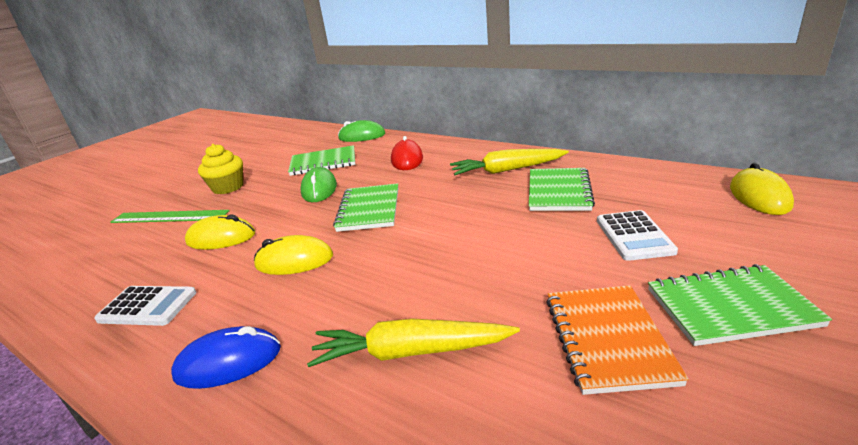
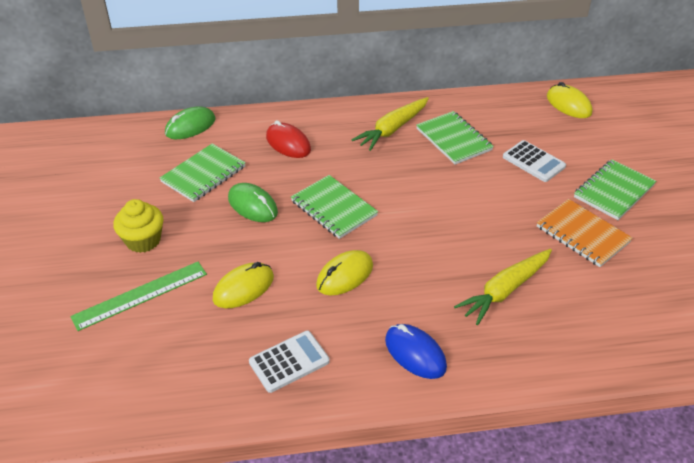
camera: 45 degrees left, 15 degrees up
(228, 362) = (415, 353): blue mouse -> blue mouse turned 75 degrees counterclockwise

